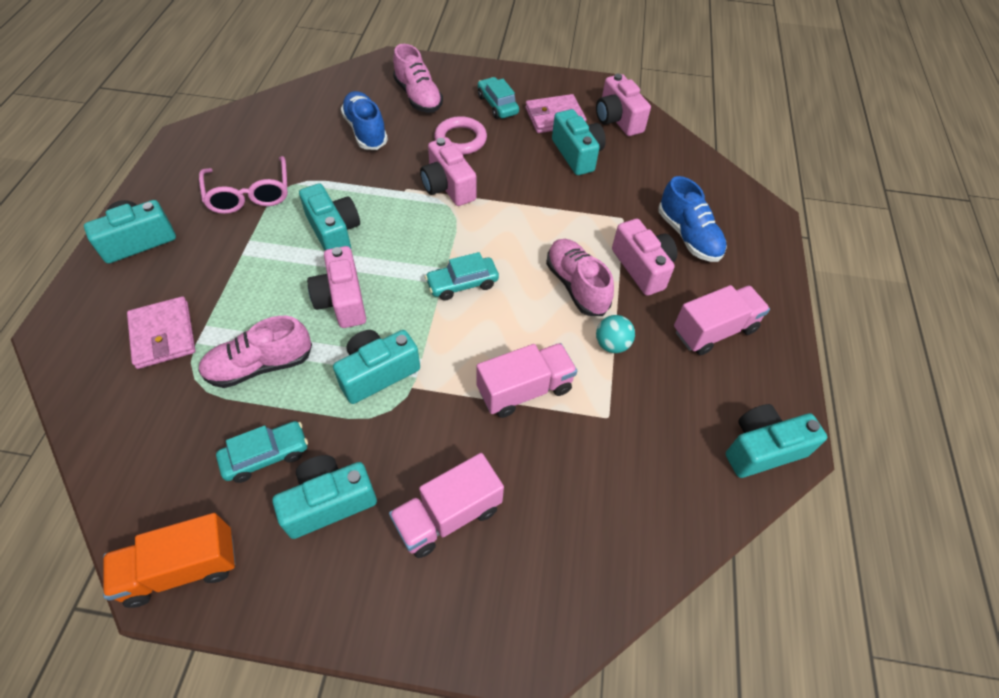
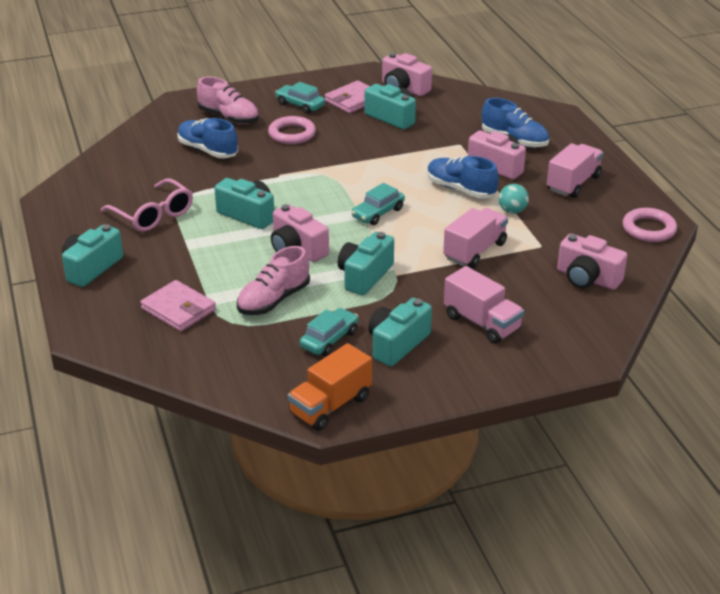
camera: 25 degrees left, 20 degrees down
(448, 186) = (311, 164): pink camera -> pink camera (587, 278)
(448, 515) = (482, 323): pink truck -> pink truck turned 75 degrees counterclockwise
(576, 286) = (460, 189): pink shoe -> blue shoe
(762, 449) = (649, 229): turquoise camera -> pink ring

